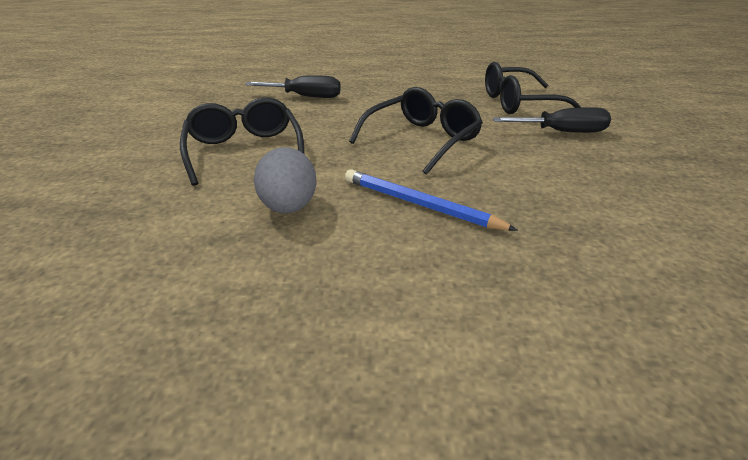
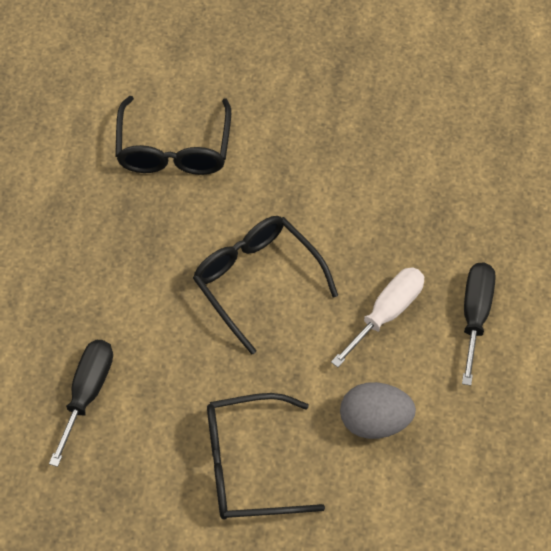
camera: 80 degrees left, 25 degrees up
(420, 204) = (387, 313): blue pencil -> white screwdriver
(562, 132) = (265, 141): black screwdriver -> black screwdriver (475, 315)

